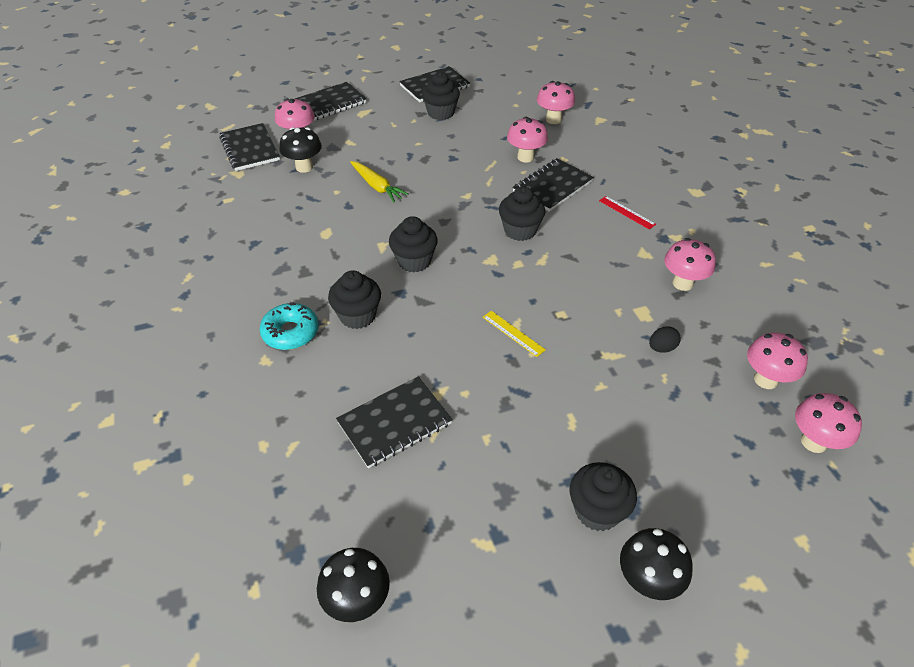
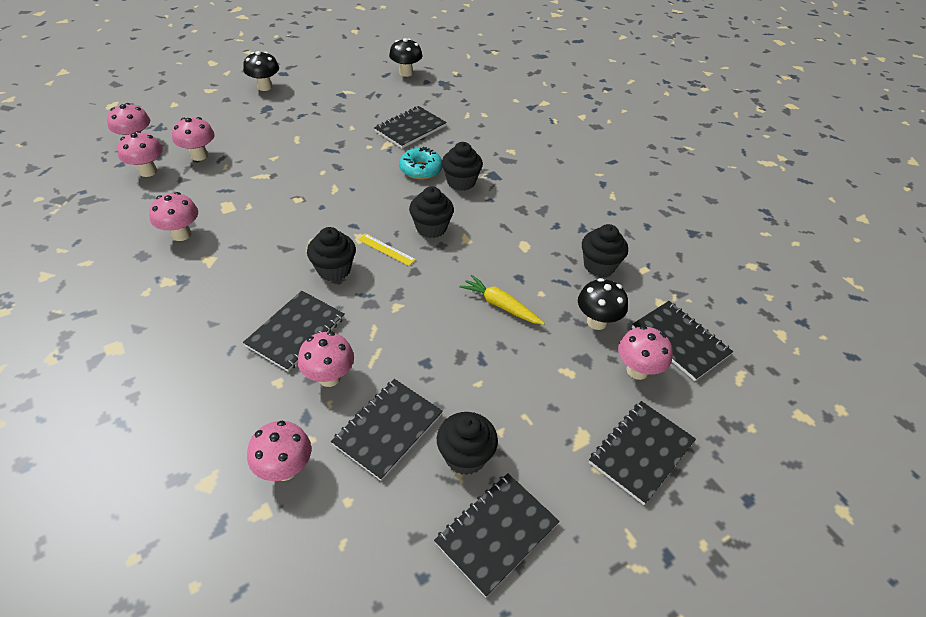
camera: 165 degrees right, 0 degrees up
(290, 332) = (504, 167): turquoise donut -> turquoise donut (421, 169)
(487, 128) = (388, 429): none -> black notebook
(513, 333) = (337, 182): yellow ruler -> yellow ruler (386, 249)
(597, 511) = (286, 106): black cupcake -> black cupcake (599, 265)
(627, 212) = (213, 306): red ruler -> none
(661, 348) = (220, 183): black egg -> none
(707, 402) = (199, 156): none -> pink mushroom

